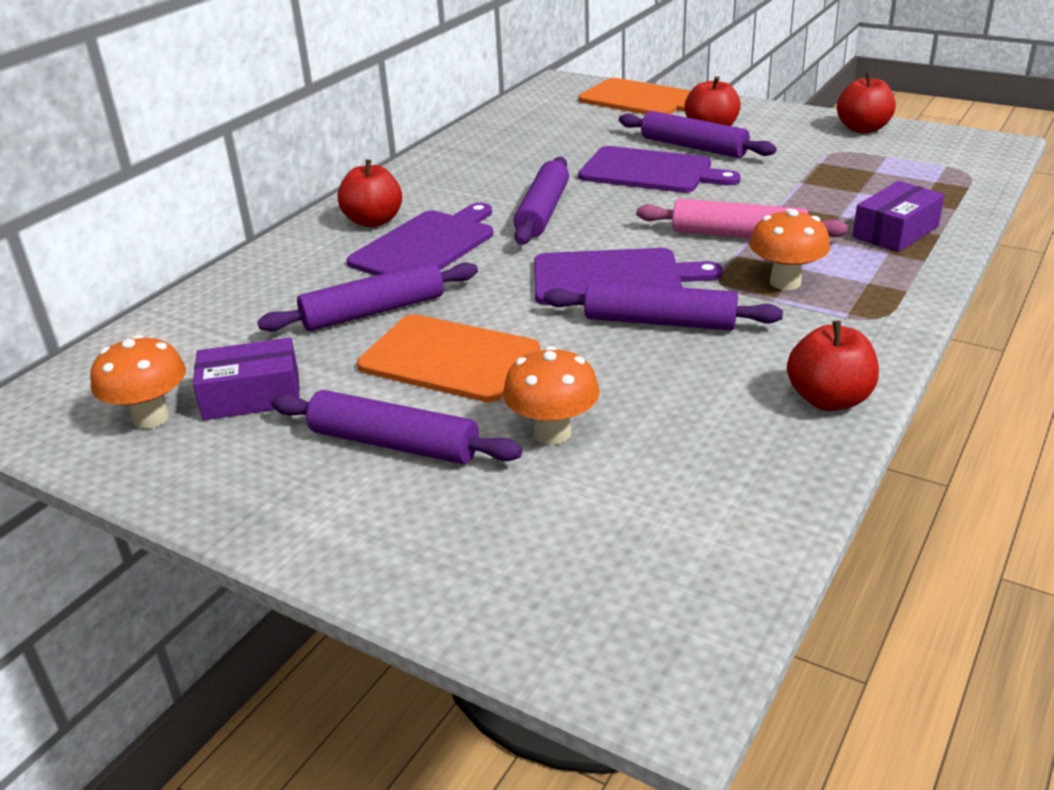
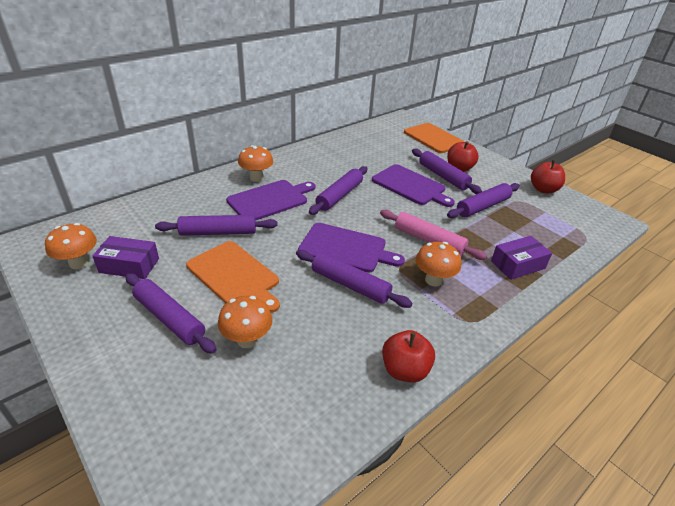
camera: 15 degrees right, 5 degrees up
(373, 221) = (256, 178): red apple -> orange mushroom
(787, 172) = (482, 206): none -> purple rolling pin

